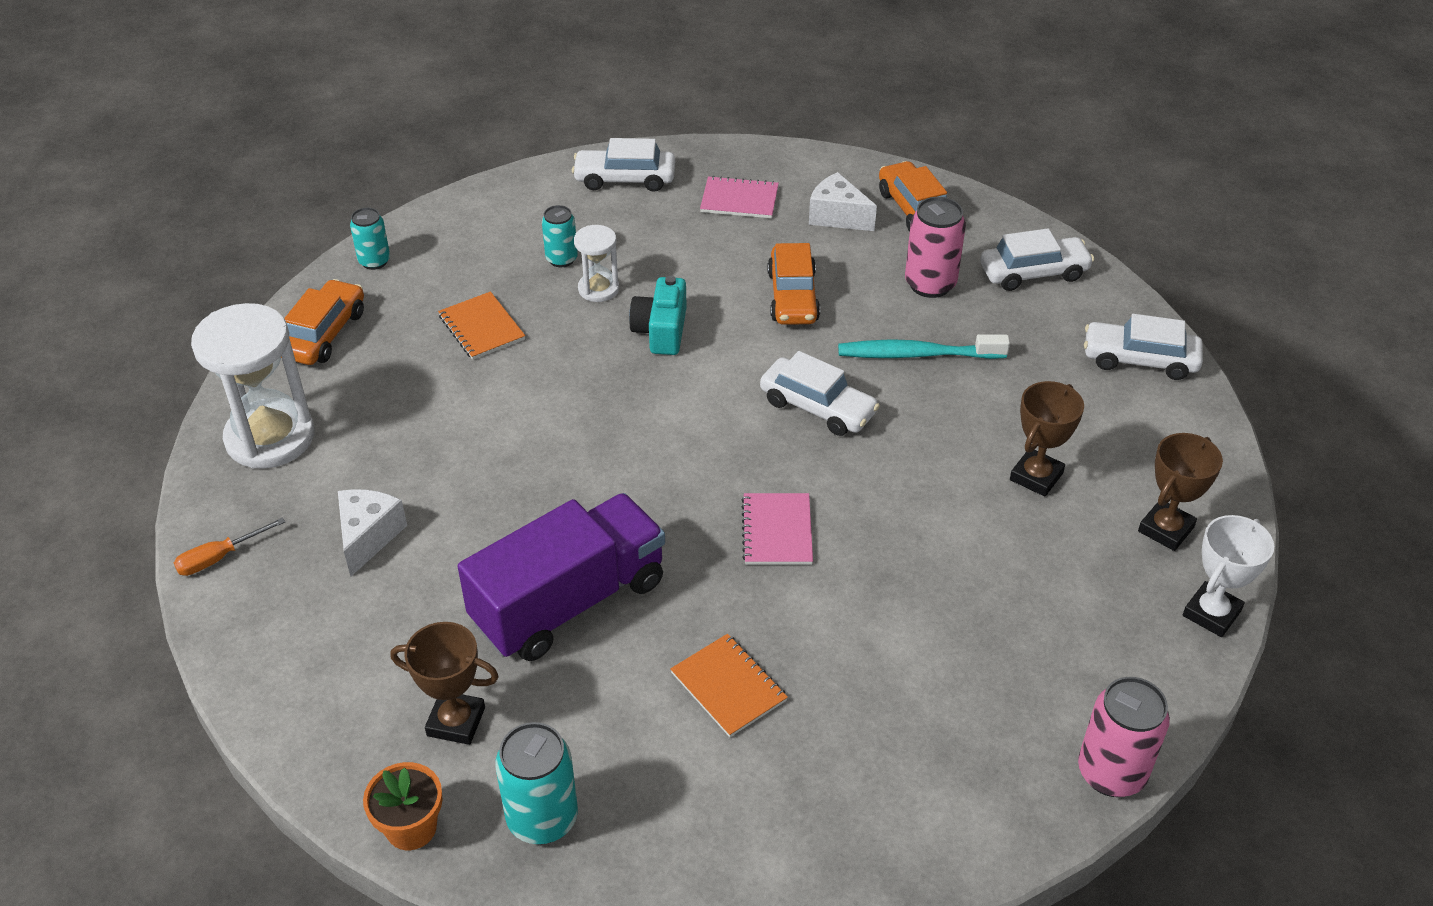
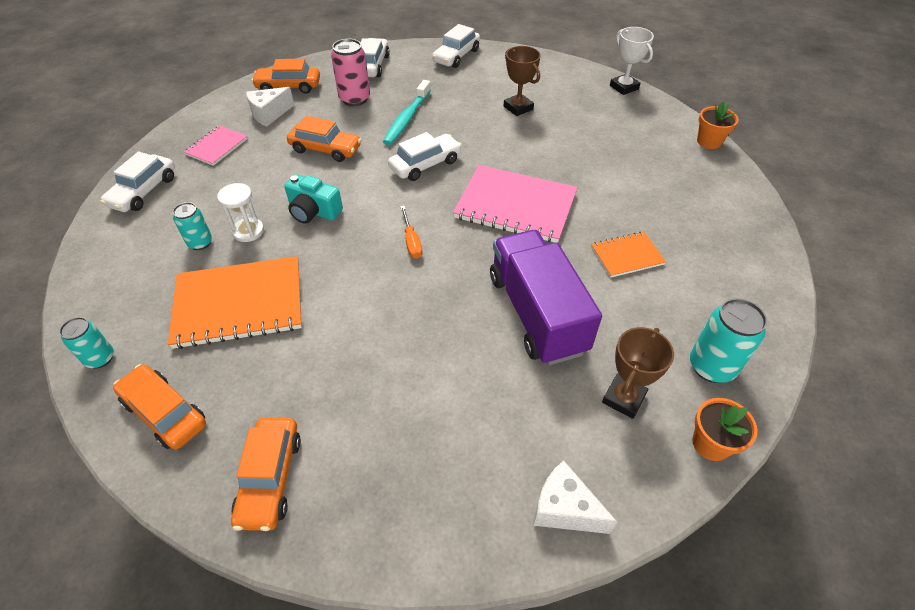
camera: 70 degrees left, 5 degrees up
(219, 558) = (399, 545): orange screwdriver -> orange screwdriver (411, 242)
(270, 437) = (270, 478): white hourglass -> orange car
(368, 537) = (426, 421): white cheese -> white cheese (564, 509)
(481, 327) = (239, 304): orange notebook -> orange notebook, size x1.90
(777, 531) = (515, 206): pink notebook -> pink notebook, size x1.90
(1111, 773) = (709, 141): pink can -> orange flower pot
(1165, 529) = (569, 83): brown trophy -> none

